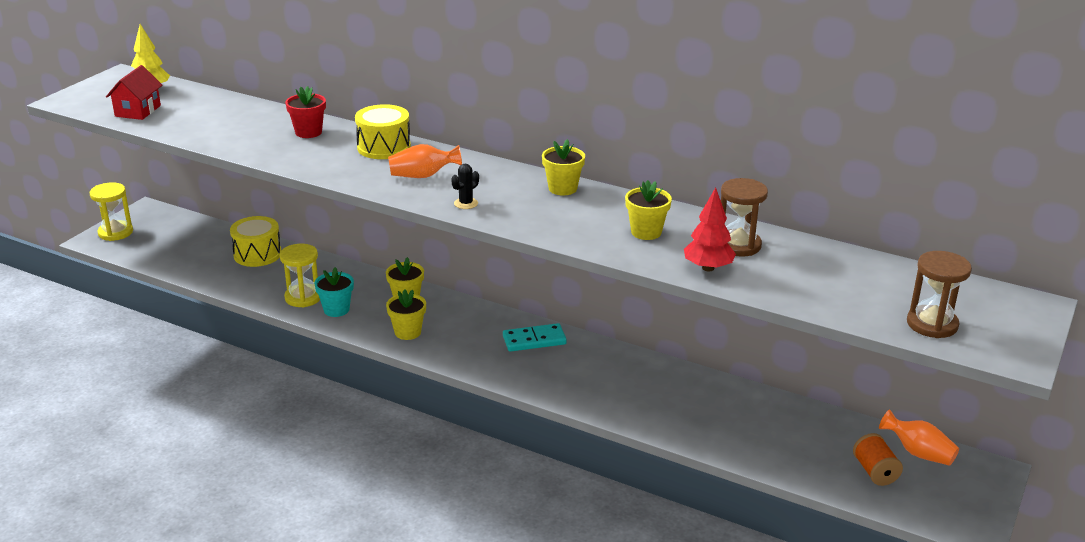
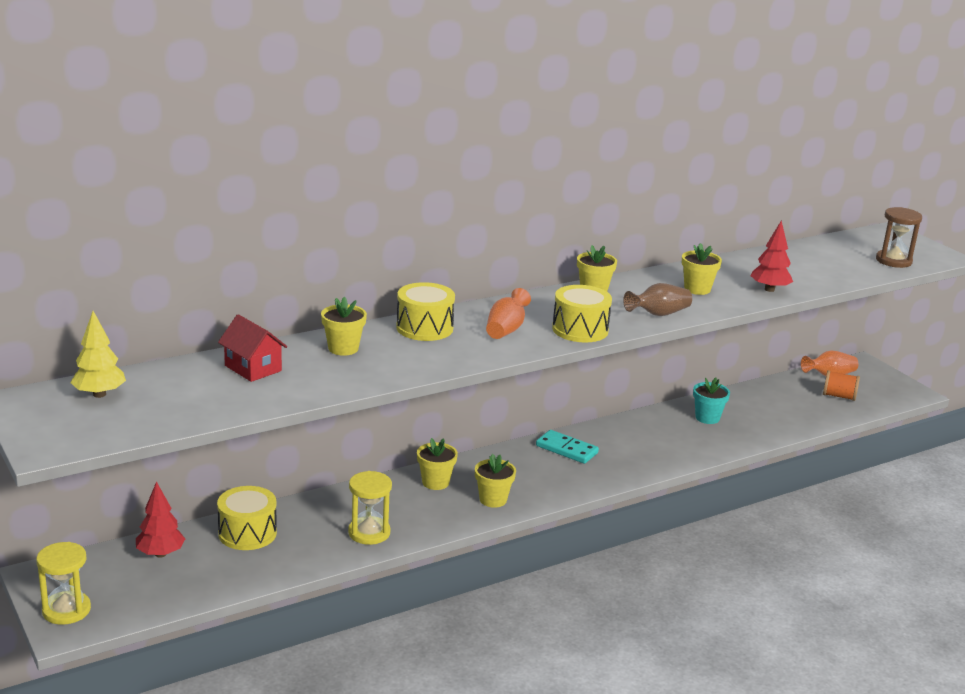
camera: 60 degrees left, 5 degrees down
(138, 111) = (151, 414): red house -> red house (253, 368)
(204, 236) = (160, 554): none -> red tree
(308, 132) = (343, 348): red flower pot -> yellow flower pot
(336, 309) = (413, 522): turquoise flower pot -> turquoise flower pot (707, 418)
(466, 203) = (580, 330): black cactus -> yellow drum
(534, 340) = (566, 449): turquoise domino -> turquoise domino turned 75 degrees counterclockwise
(553, 228) = (658, 314): none -> brown vase
(738, 245) = (745, 271): brown hourglass -> none

